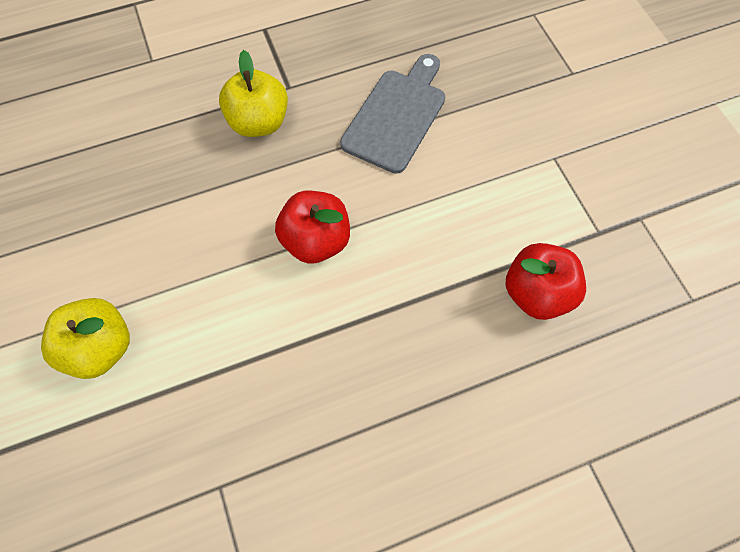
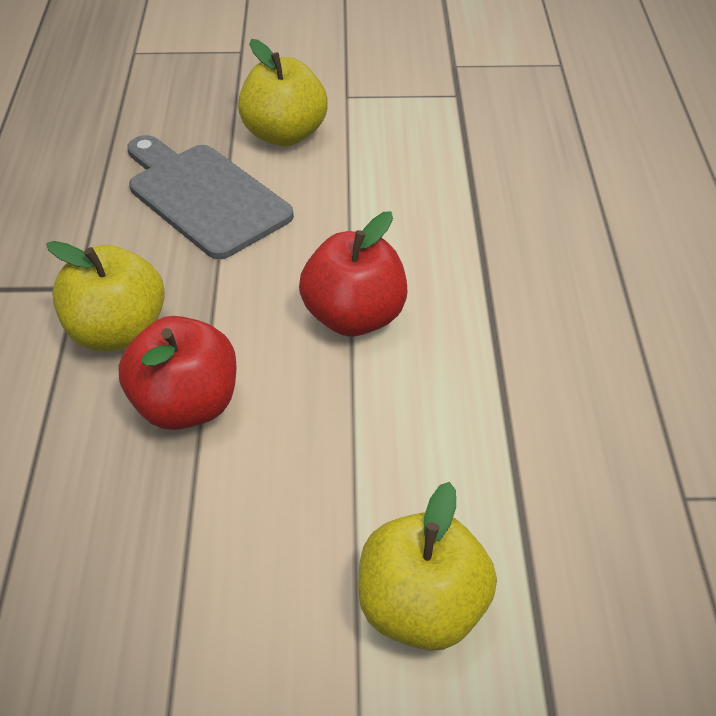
camera: 70 degrees left, 20 degrees down
(486, 136) = (284, 134): none -> yellow apple
(536, 293) = (512, 156): red apple -> red apple (185, 406)

